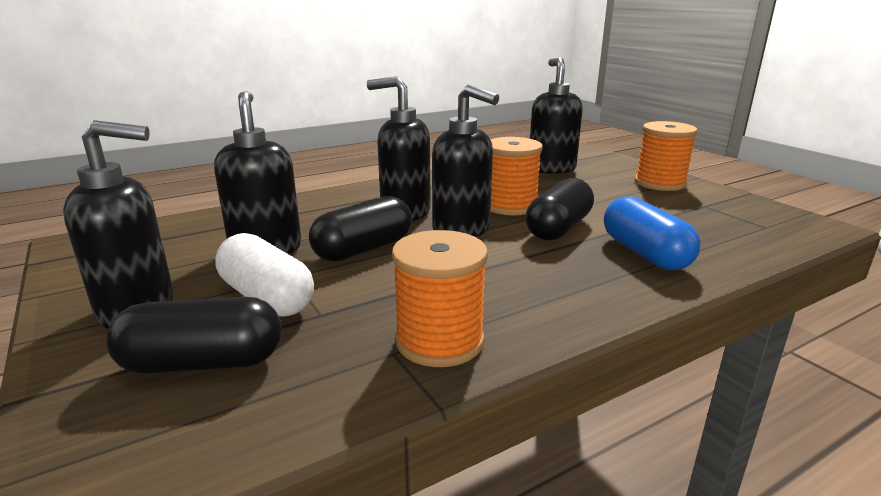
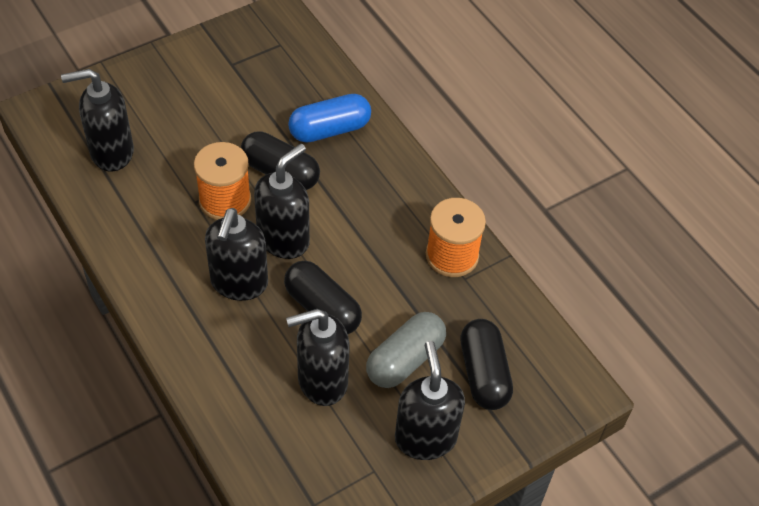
camera: 95 degrees left, 30 degrees up
(267, 297) = (405, 359): white capsule -> grey capsule
(660, 183) = (169, 76): orange spool -> none

